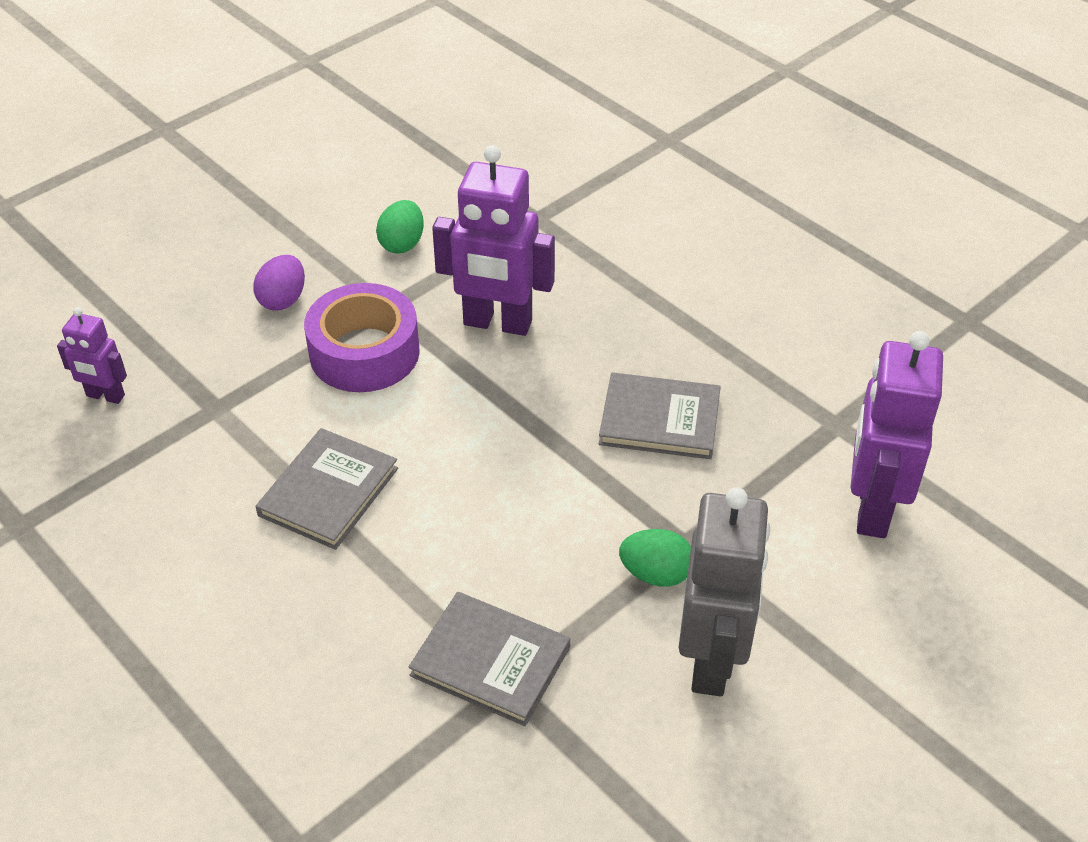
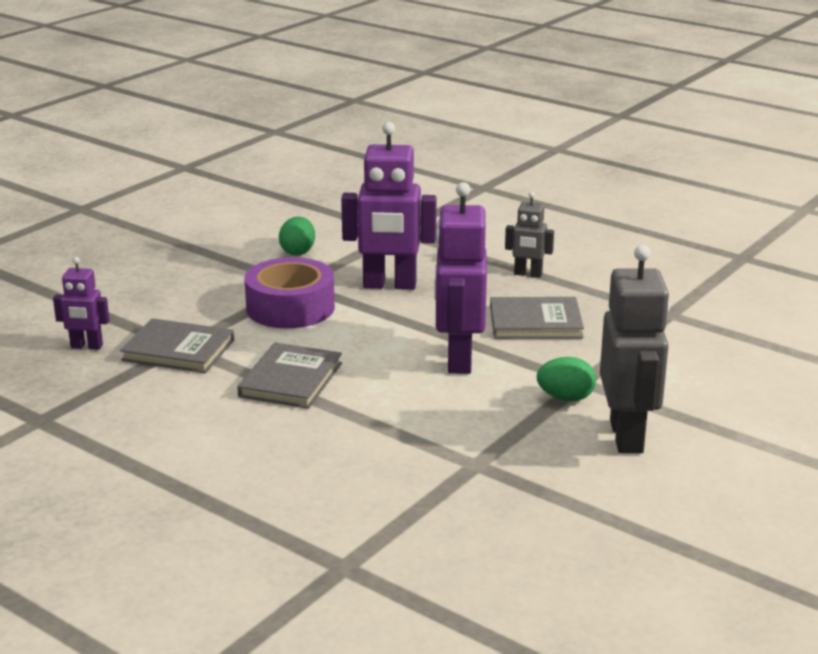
camera: 10 degrees left, 20 degrees down
(283, 300) = (213, 286): purple egg -> none
(490, 661) = (456, 453): grey book -> grey book (178, 350)
(677, 322) = (528, 274): none -> grey robot
(872, 508) = (713, 351): purple robot -> purple robot (458, 360)

